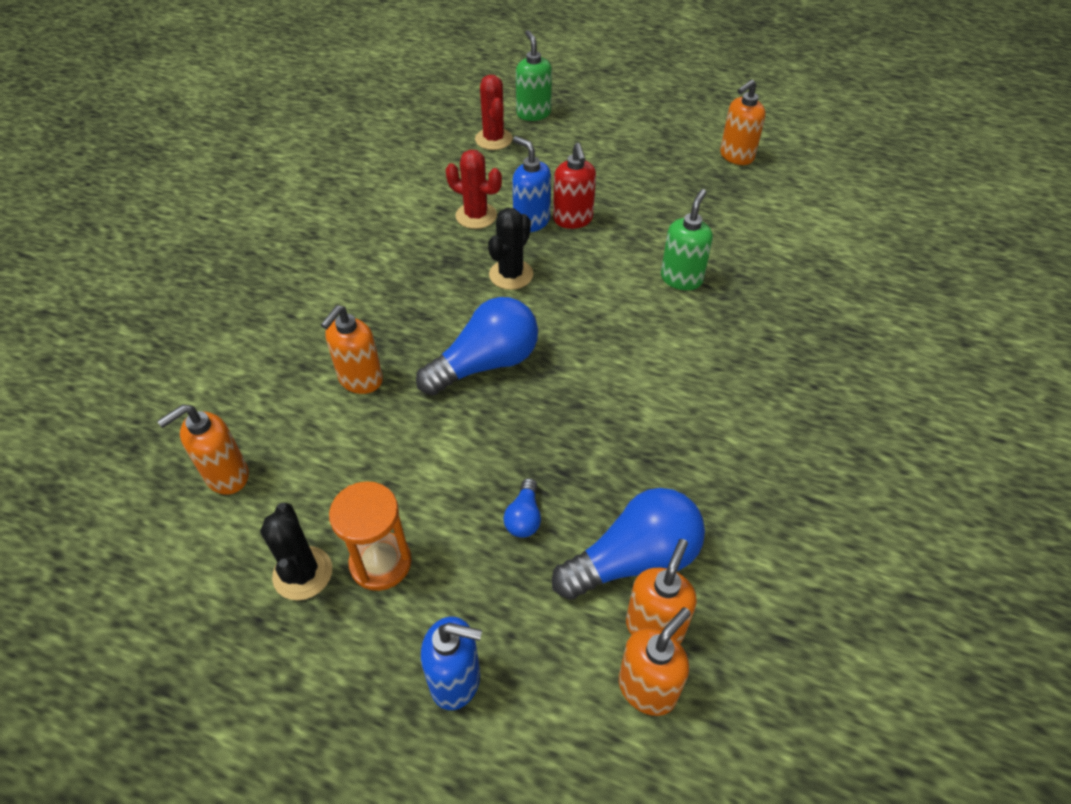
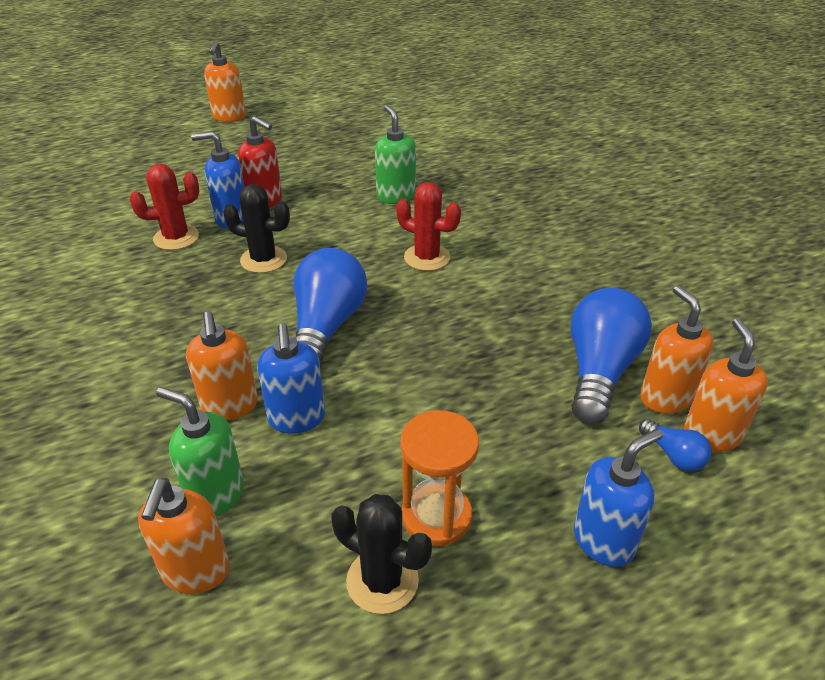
camera: 45 degrees left, 10 degrees down
(386, 421) = (296, 418): none -> blue soap dispenser
(493, 139) = (119, 182): red cactus -> red cactus (427, 257)
(511, 275) = (263, 260): black cactus -> black cactus turned 60 degrees counterclockwise
(524, 517) = (497, 401): blue light bulb -> blue light bulb (673, 455)
(533, 113) = (133, 151): green soap dispenser -> green soap dispenser (215, 495)
(736, 156) = (333, 112): orange soap dispenser -> orange soap dispenser (229, 117)

